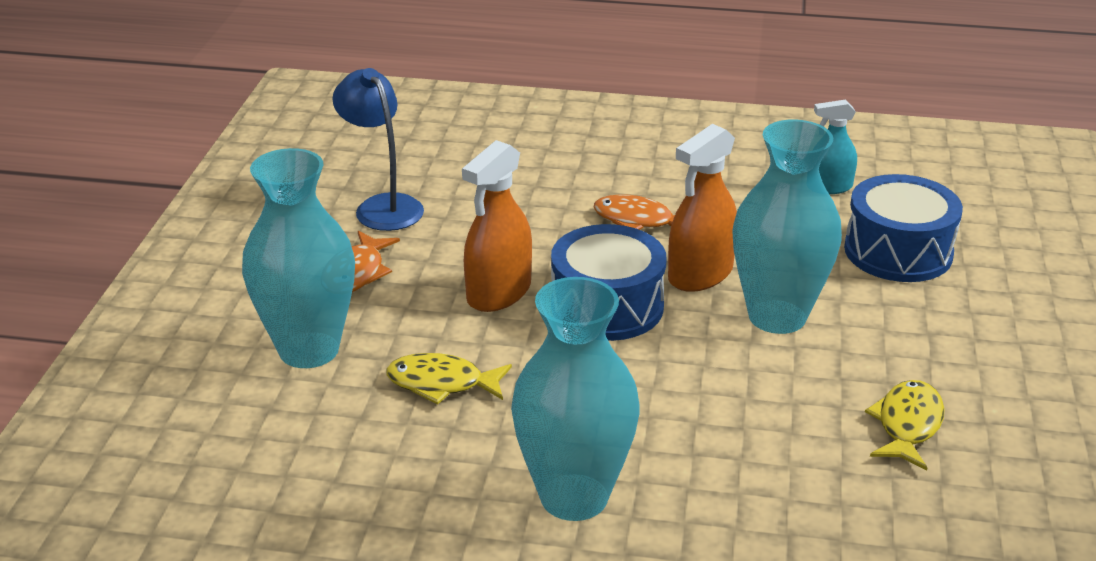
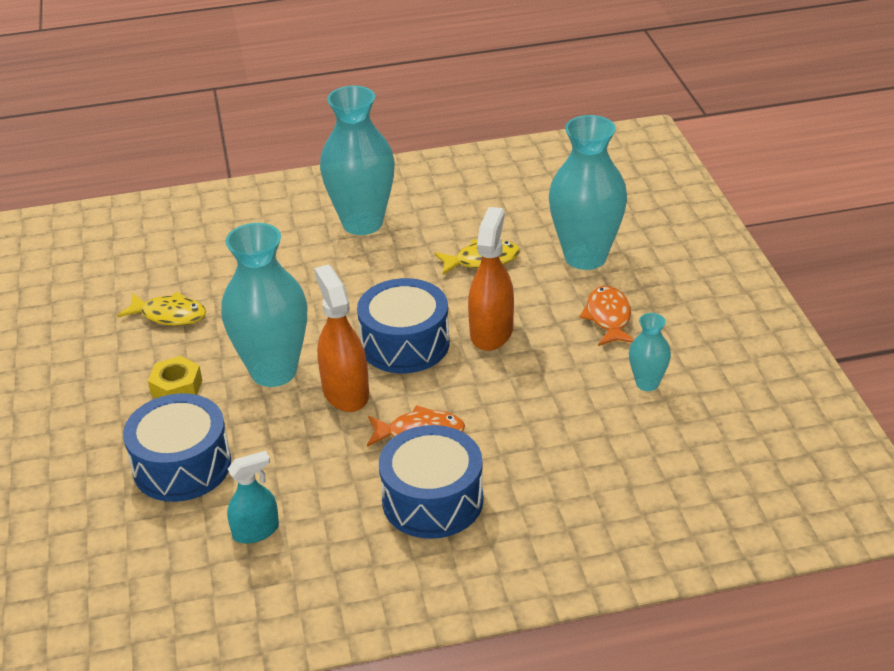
camera: 160 degrees right, 5 degrees up
(382, 206) = (647, 383): blue lamp -> turquoise vase
(656, 172) = (432, 500): none -> blue drum
(700, 274) = (345, 392): orange spray bottle -> orange spray bottle turned 45 degrees counterclockwise
(901, 328) = (176, 388): none -> yellow nut
(907, 425) = (169, 315): yellow fish -> yellow fish turned 75 degrees counterclockwise

